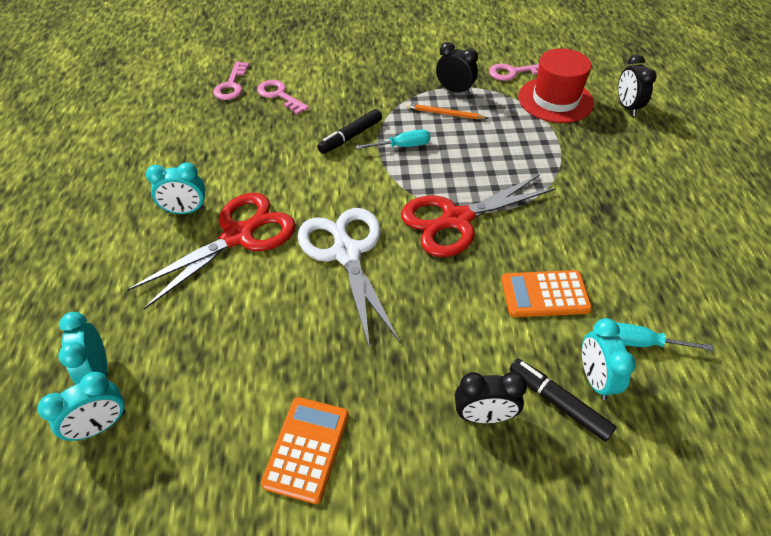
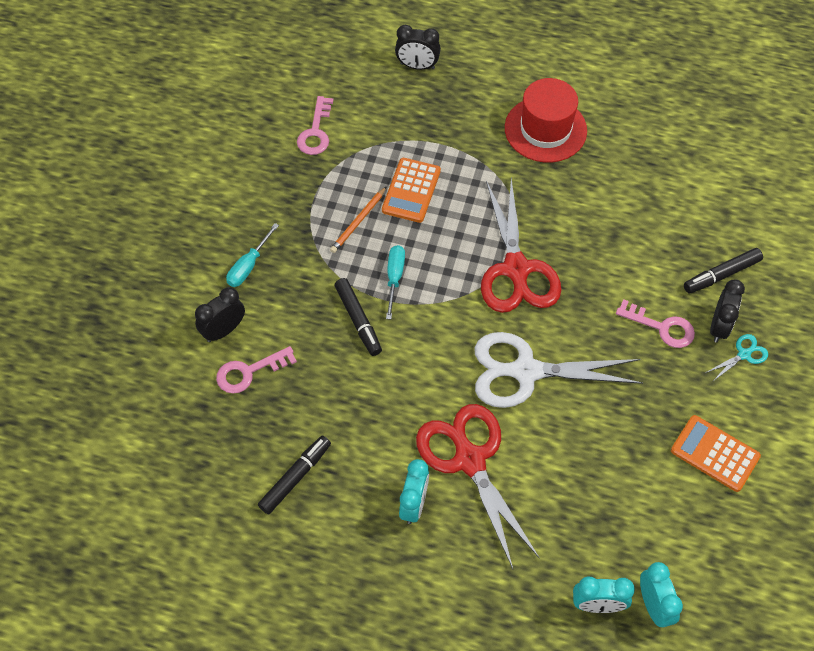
camera: 70 degrees left, 10 degrees up
(195, 139) = (295, 477): none -> black marker
(231, 85) = (202, 420): pink key -> pink key (662, 327)
(454, 90) = (322, 197): black clock -> black clock (224, 330)
(458, 453) = (744, 354): none -> turquoise scissors
(545, 294) = (623, 239): orange calculator -> orange calculator (411, 191)
(555, 100) = (380, 117): red hat -> red hat (545, 129)
(594, 379) = (708, 243): turquoise clock -> none
(642, 343) = (687, 197): turquoise screwdriver -> turquoise screwdriver (248, 266)

